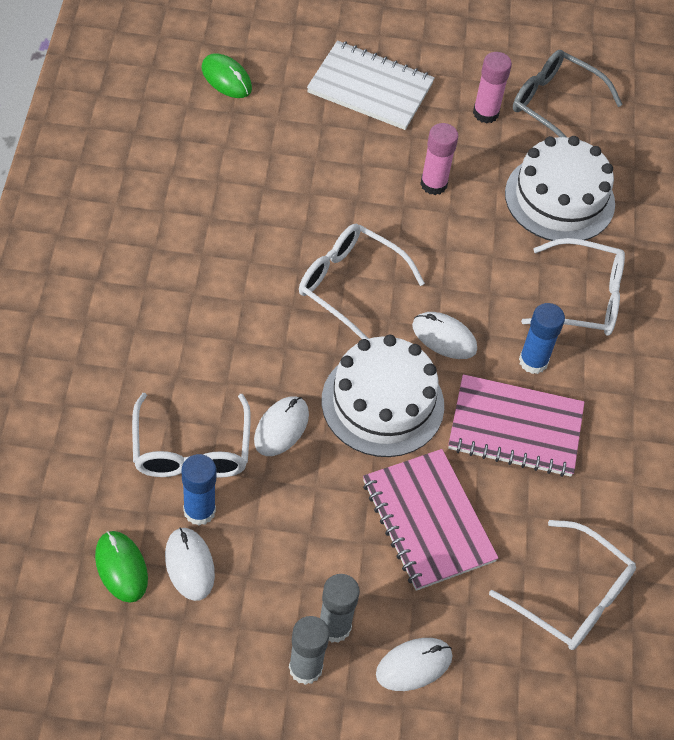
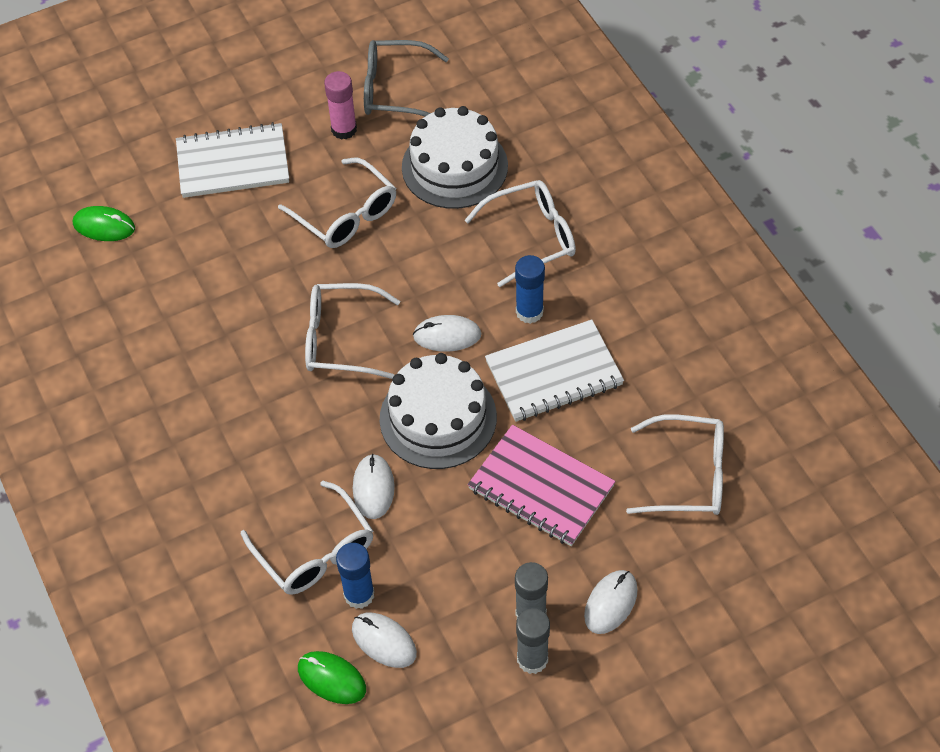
camera: 25 degrees left, 0 degrees up
(433, 184) = (346, 214): pink glue stick -> white glasses
(515, 428) = (554, 373): pink notebook -> white notebook

